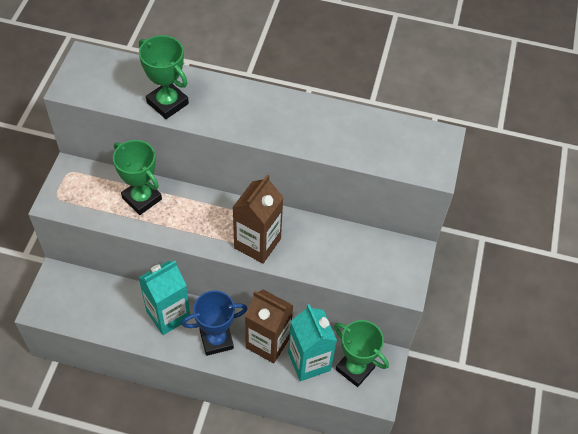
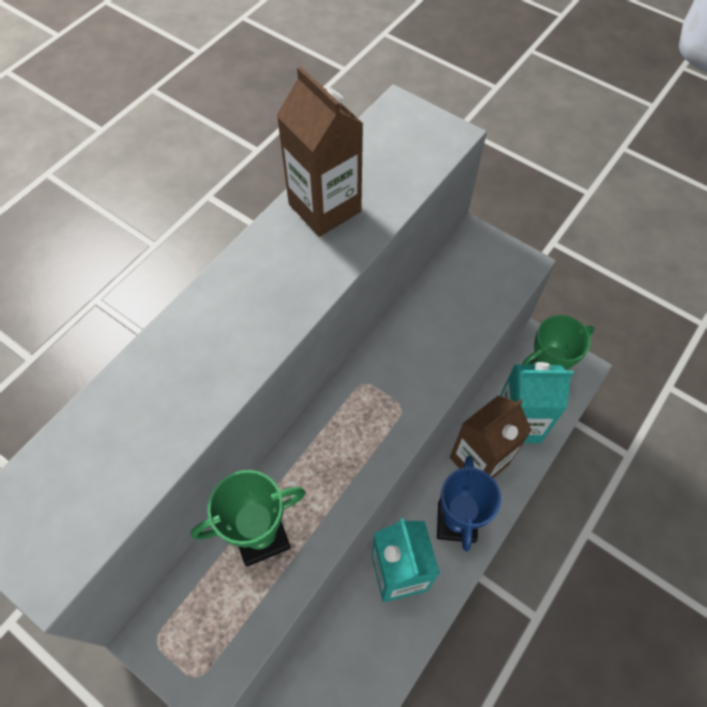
camera: 65 degrees left, 5 degrees up
(167, 103) = (175, 414): green trophy -> none
(257, 243) = (401, 402): brown carton -> brown carton (324, 208)

